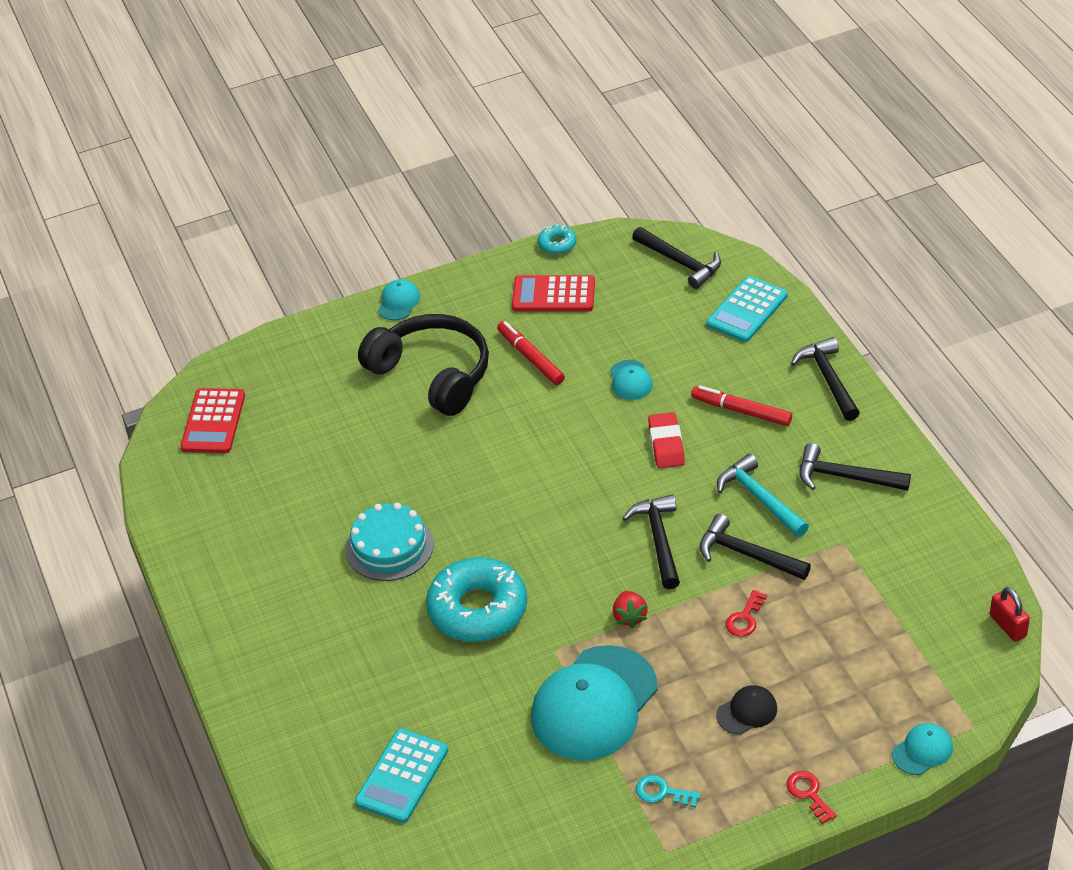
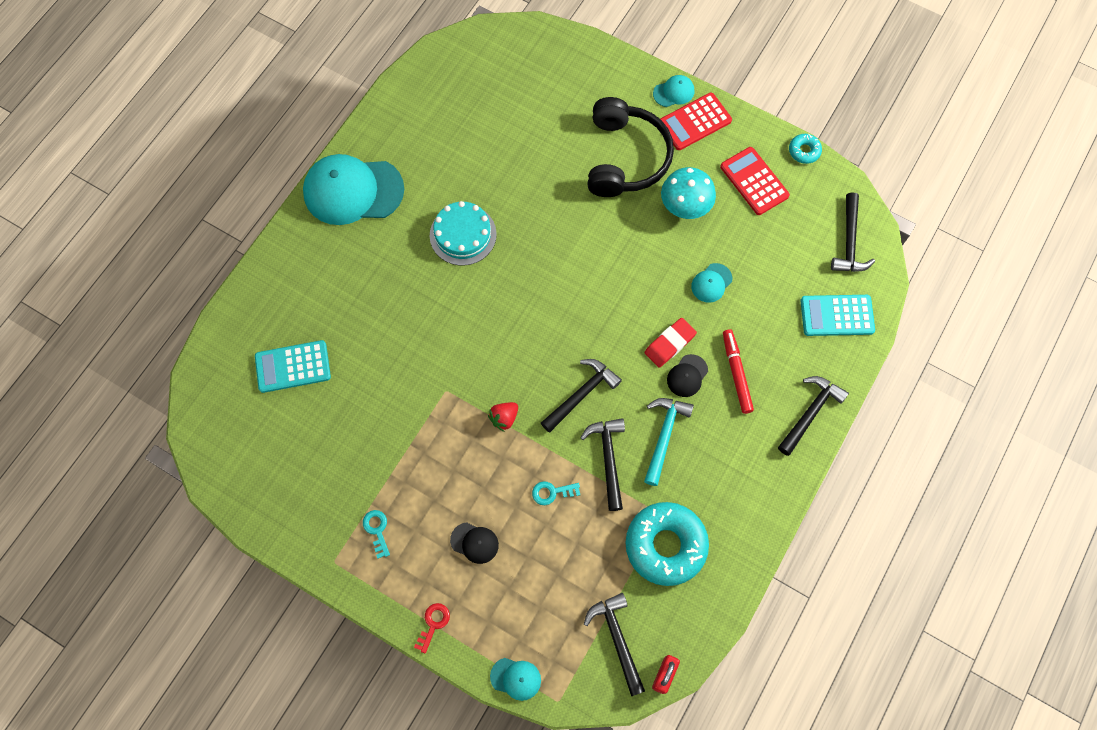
camera: 50 degrees right, 25 degrees up
(213, 421) = (492, 61): red calculator -> red calculator (694, 122)
(477, 609) = (448, 322): turquoise donut -> turquoise donut (665, 545)
(530, 358) = (685, 206): red marker -> turquoise mushroom
(594, 704) = (419, 442): turquoise cap -> turquoise cap (353, 191)
(711, 448) = (687, 376): none -> black cap
(745, 618) = (552, 492): red key -> turquoise key
(845, 477) = (725, 481): black hammer -> black hammer (617, 639)

